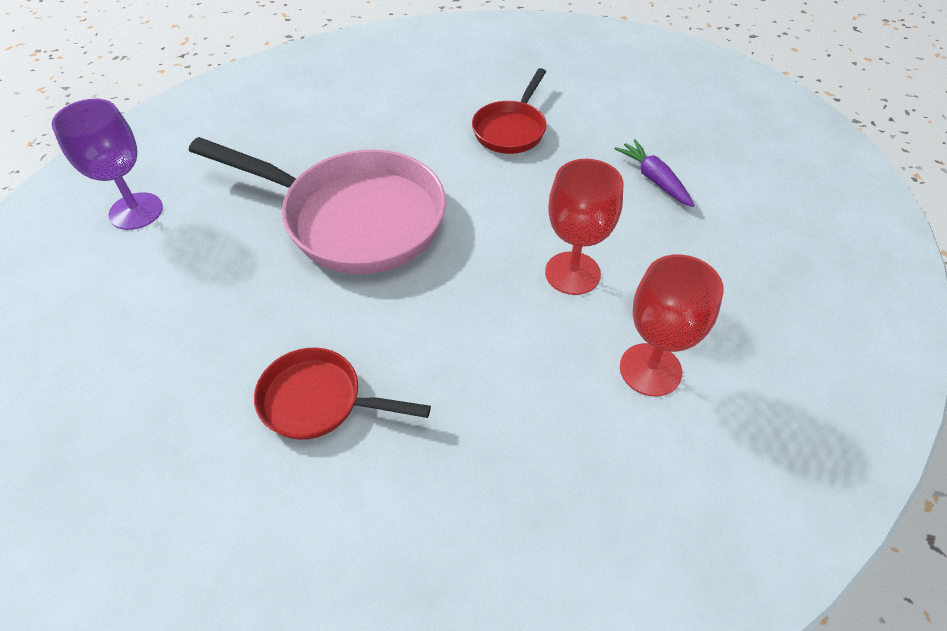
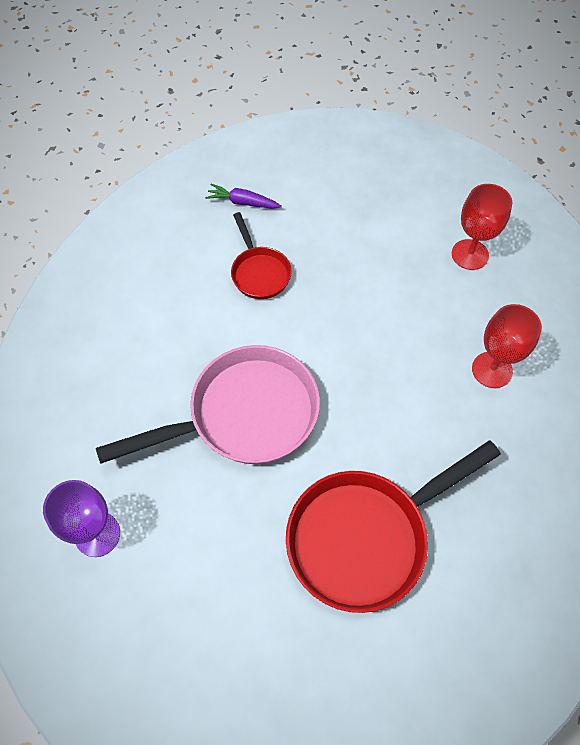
camera: 45 degrees left, 10 degrees up
(319, 401) = (366, 537): red pan -> red pan, size x1.91
(572, 273) = (400, 345): red goblet -> red goblet (470, 254)
(654, 180) = (376, 246): purple carrot -> purple carrot (243, 202)

